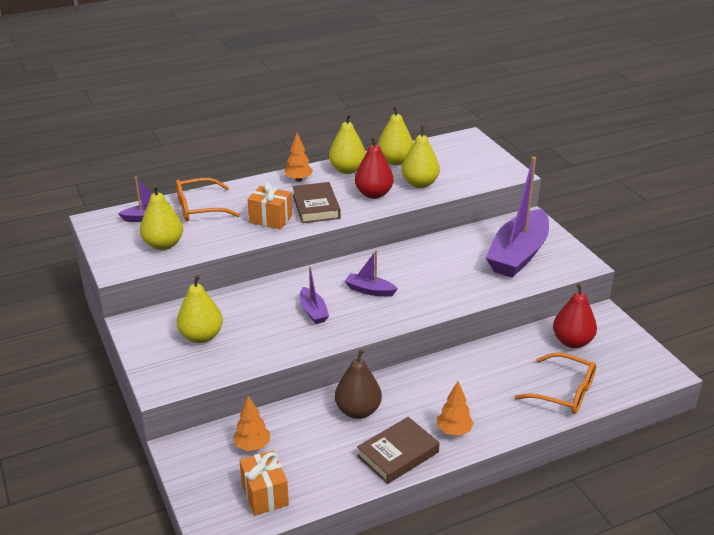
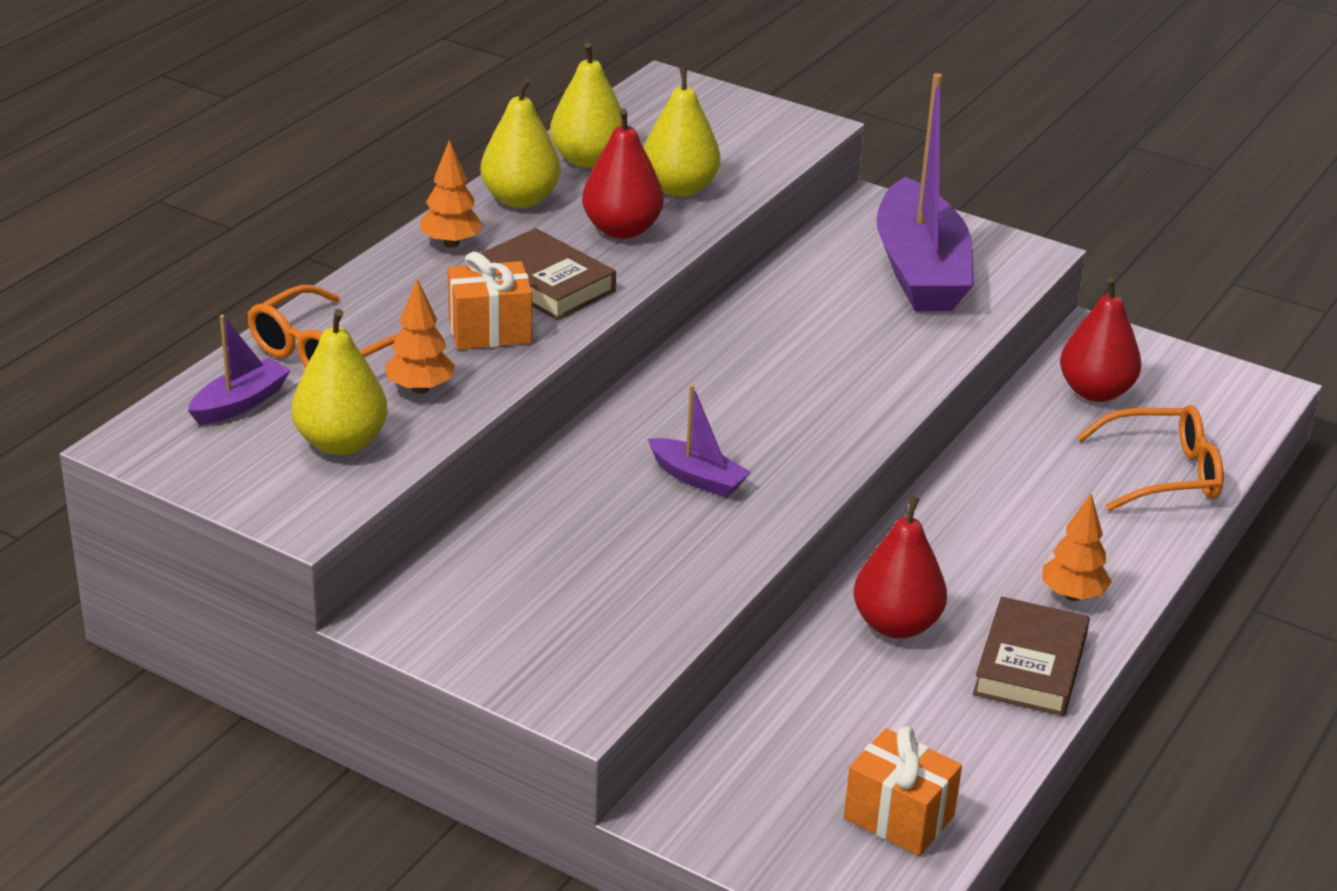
camera: 35 degrees left, 0 degrees up
(201, 336) = (550, 593): yellow pear -> none
(252, 446) = (790, 752): orange tree -> orange tree (420, 388)
(358, 411) = (896, 625): brown pear -> red pear
(370, 290) = (751, 409): purple boat -> none

